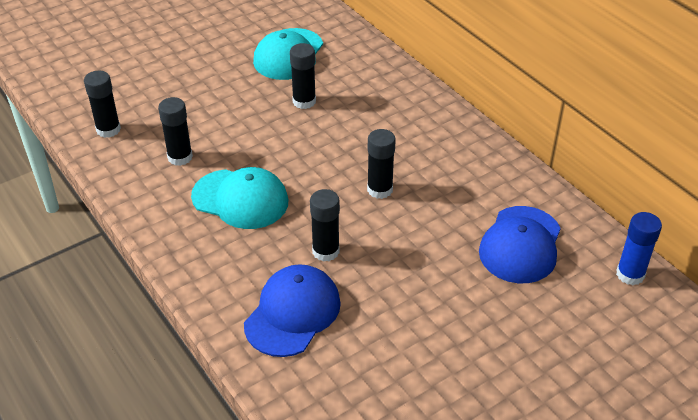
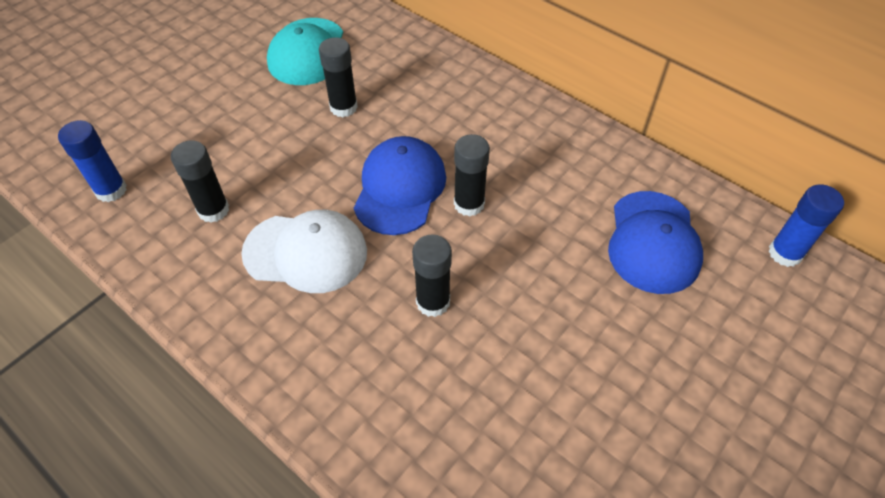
camera: 15 degrees left, 10 degrees up
(108, 130) = (111, 190): black glue stick -> blue glue stick
(240, 199) = (306, 252): turquoise cap -> white cap
(293, 313) = (420, 401): blue cap -> blue cap (400, 188)

